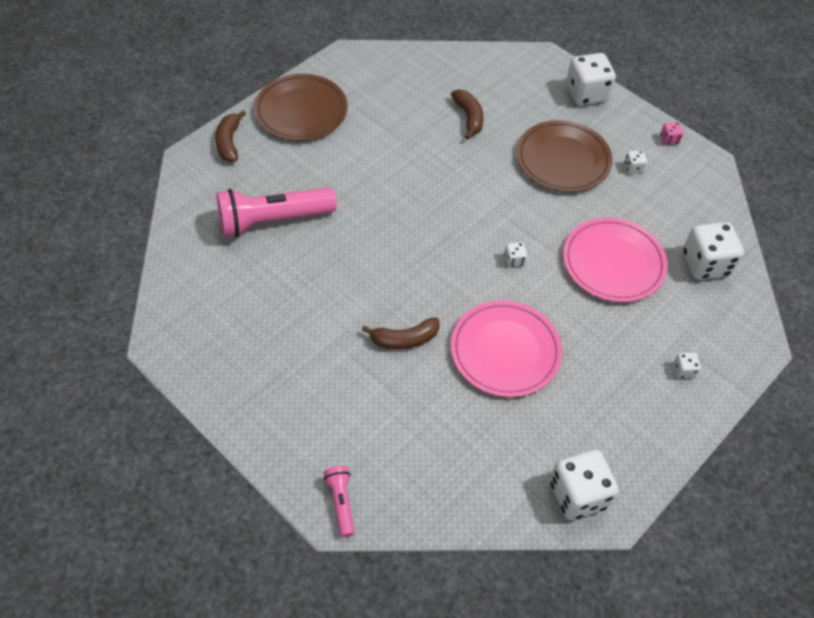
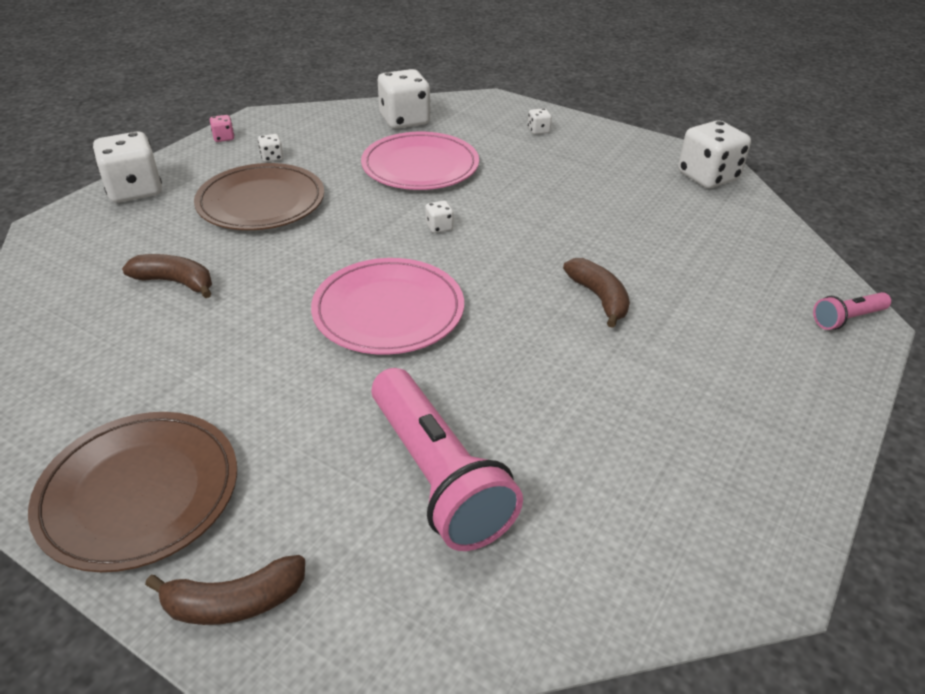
camera: 100 degrees left, 15 degrees down
(469, 117) = (175, 282): brown banana -> brown banana turned 45 degrees clockwise
(505, 351) = (573, 225): pink plate -> pink plate (388, 310)

